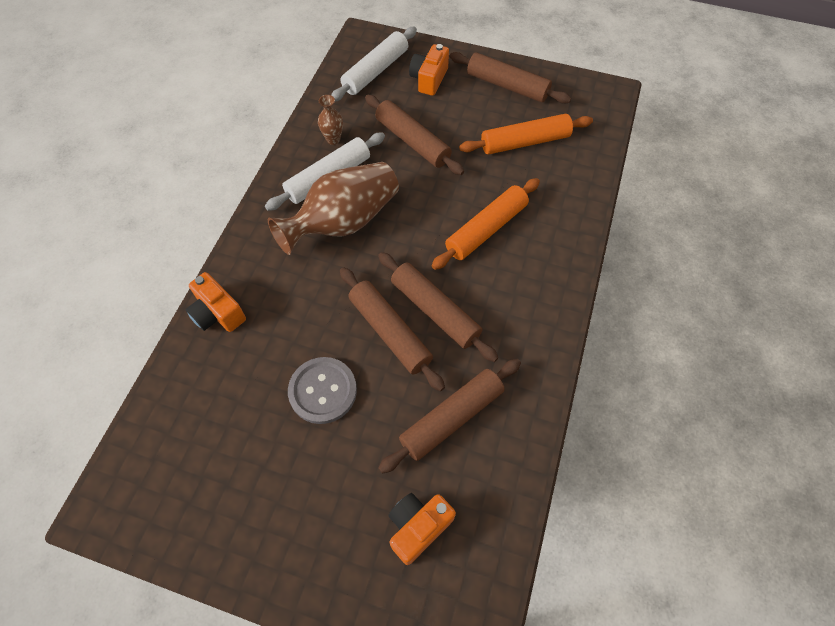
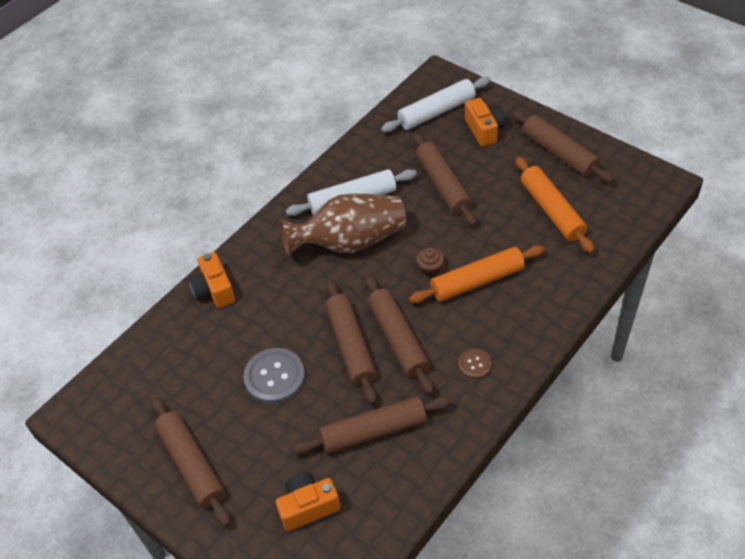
camera: 25 degrees right, 10 degrees down
(269, 523) = (192, 465): none -> brown rolling pin
(333, 139) = (371, 166): brown vase -> none
(429, 79) = (484, 130): orange camera -> orange camera turned 120 degrees clockwise
(435, 228) = (430, 268): none -> brown cupcake
(521, 315) = (475, 364): none -> brown button
(525, 142) = (552, 210): orange rolling pin -> orange rolling pin turned 60 degrees clockwise

